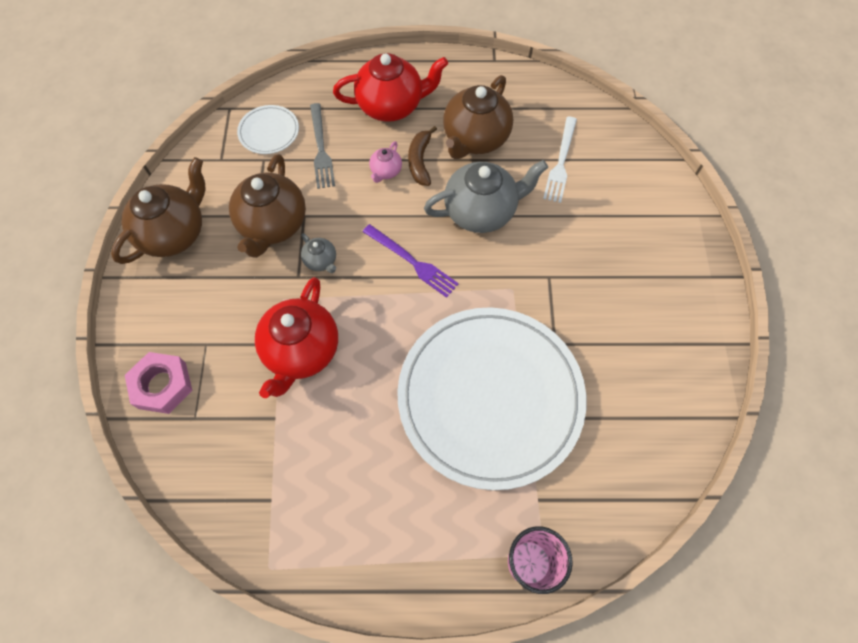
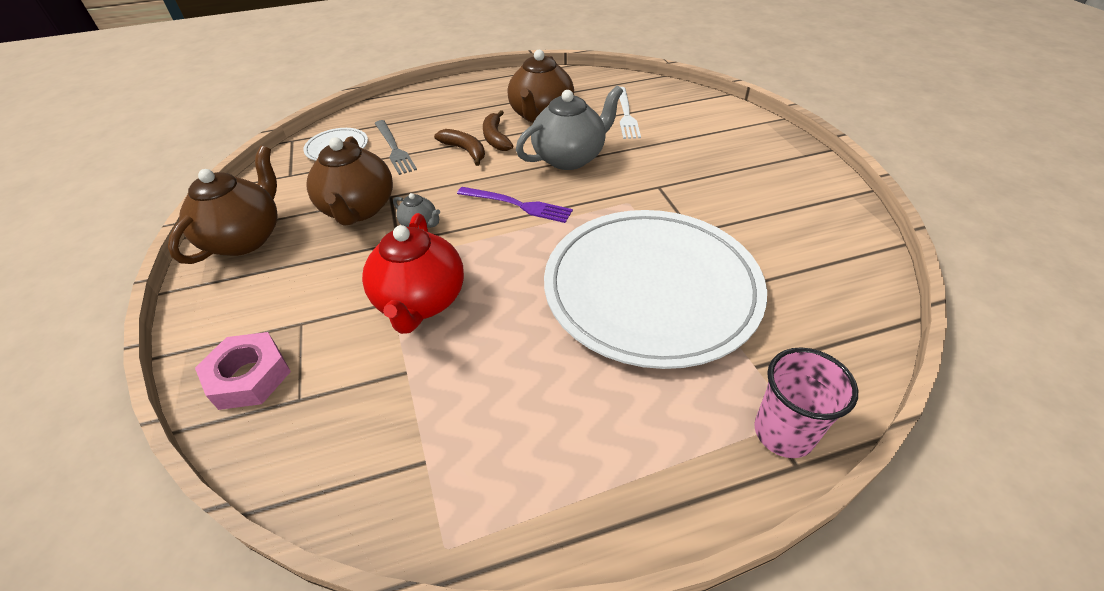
camera: 15 degrees left, 20 degrees down
(386, 171) = (465, 151): pink teapot -> brown banana
(391, 106) = (454, 111): red teapot -> none

